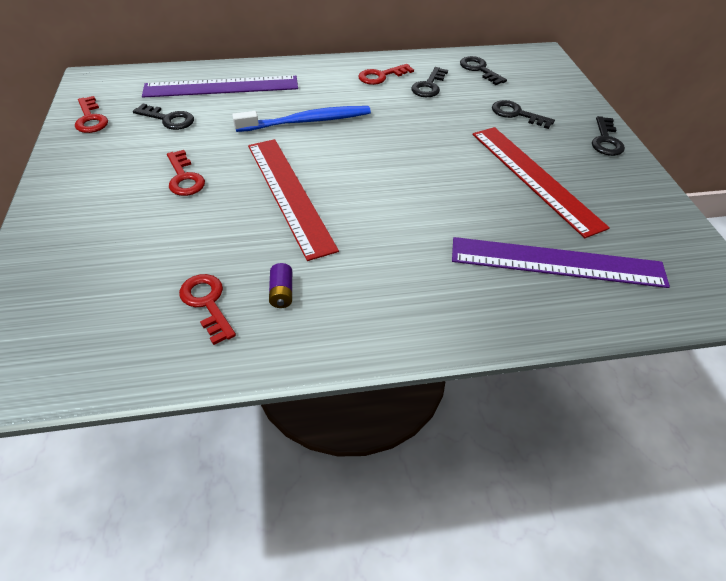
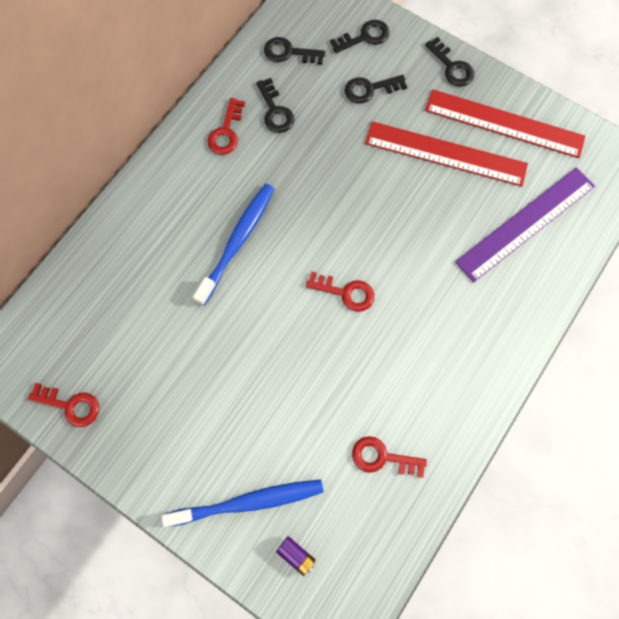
camera: 45 degrees left, 25 degrees up
(83, 243) = (248, 502): none -> blue toothbrush
(168, 119) = (132, 343): black key -> black key (364, 37)
(184, 178) = (230, 385): red key -> red key (345, 292)
(221, 87) = (119, 267): purple ruler -> none
(281, 293) = (412, 405): purple battery -> purple battery (296, 555)
(289, 194) = (318, 326): red ruler -> red ruler (504, 124)

